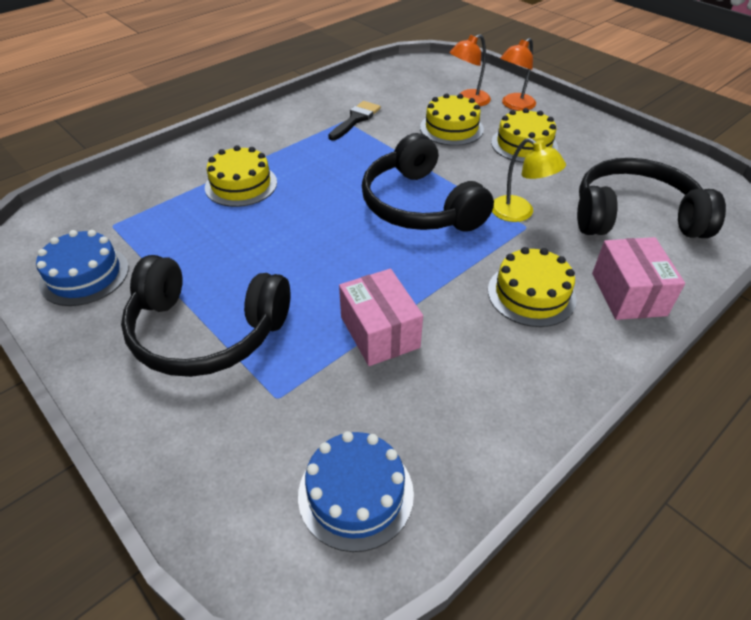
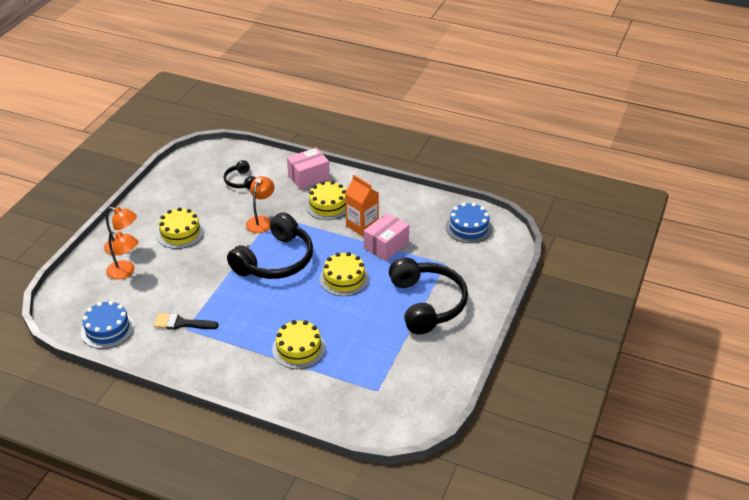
camera: 115 degrees left, 5 degrees down
(84, 275) = (424, 375): blue cake -> blue cake (107, 329)
(451, 128) = (173, 270): yellow cake -> yellow cake (344, 278)
(452, 319) = (362, 225): none -> orange carton
(519, 213) = (261, 221): yellow lamp -> orange lamp
(634, 216) = (241, 181): black headphones -> black headphones, size x0.49

